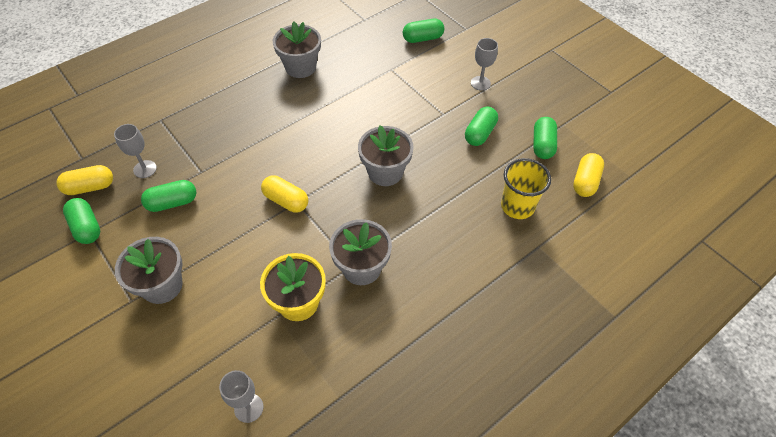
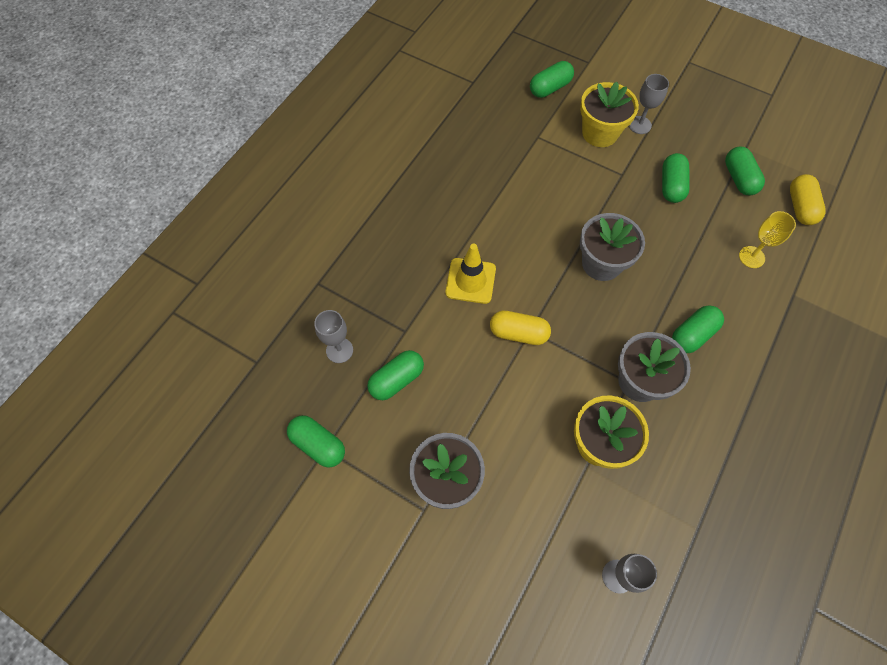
camera: 20 degrees left, 10 degrees up
(90, 187) = (290, 395): yellow capsule -> none
(273, 152) = (470, 281): none -> yellow traffic cone
(300, 67) = (438, 165): grey flower pot -> none
(428, 248) = (692, 335): none -> green capsule
(443, 80) = (600, 133): none -> yellow flower pot
(517, 206) = (751, 257): yellow cup -> yellow goblet

